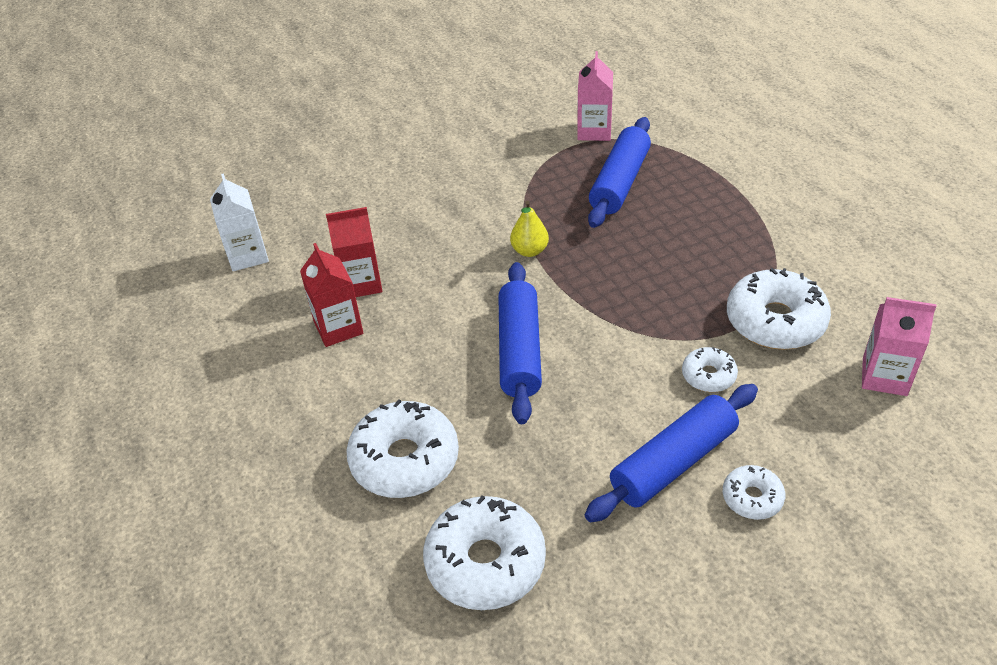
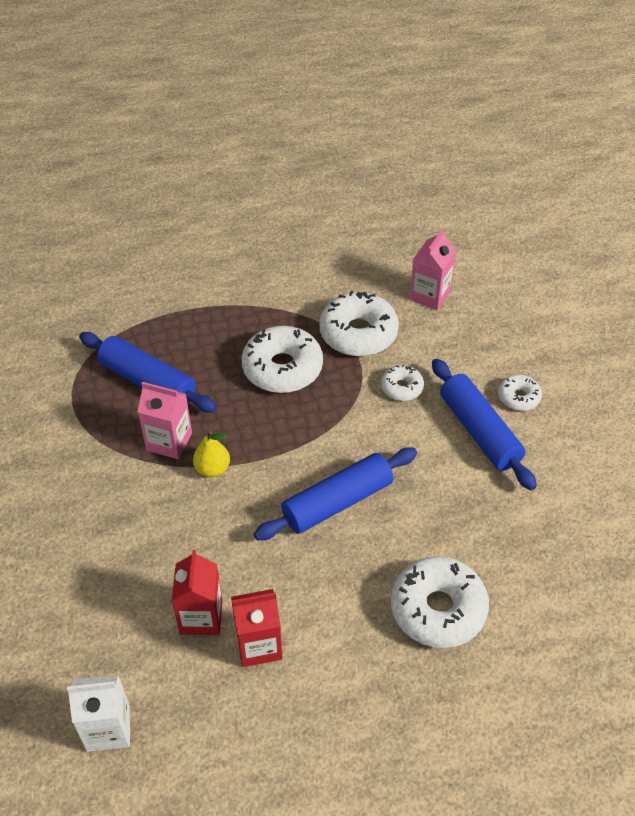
camera: 80 degrees left, 5 degrees up
(485, 562) = (548, 568): white donut -> white donut (282, 368)
(520, 350) = (337, 502): blue rolling pin -> blue rolling pin turned 45 degrees counterclockwise
(594, 131) = (59, 380): pink carton -> pink carton (169, 441)

